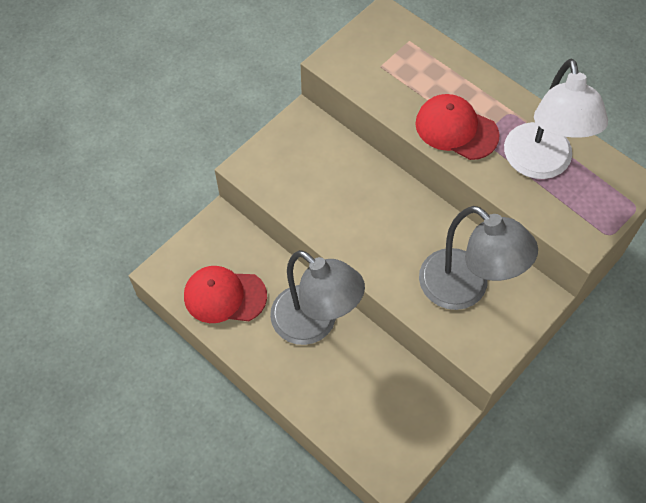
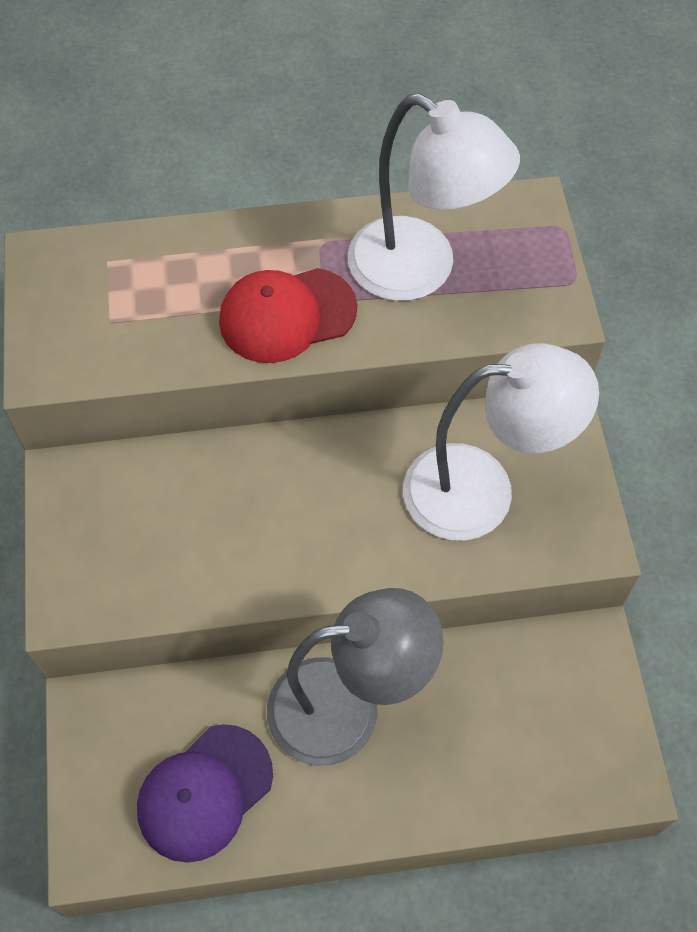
camera: 50 degrees left, 0 degrees up
(224, 296) = (204, 792): red cap -> purple cap
(465, 289) = (482, 490): grey lamp -> white lamp

